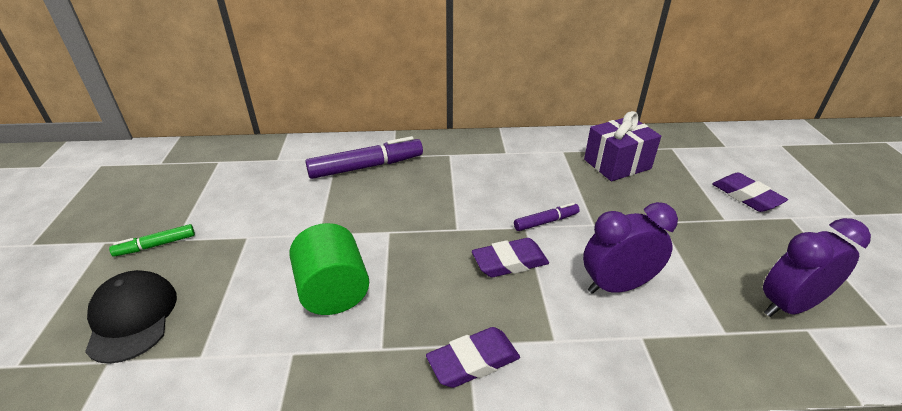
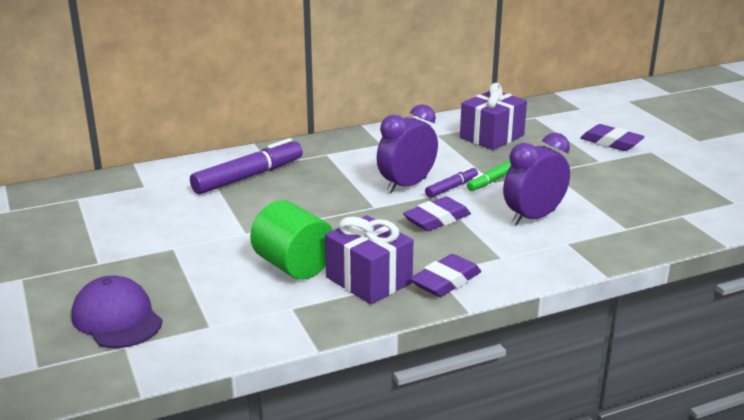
camera: 20 degrees left, 10 degrees down
(132, 318) = (117, 318): black cap -> purple cap
(156, 245) = (82, 270): green marker -> green marker (490, 181)
(393, 334) = (369, 280): none -> purple gift
(788, 305) = (665, 205): purple clock -> purple clock (406, 185)

